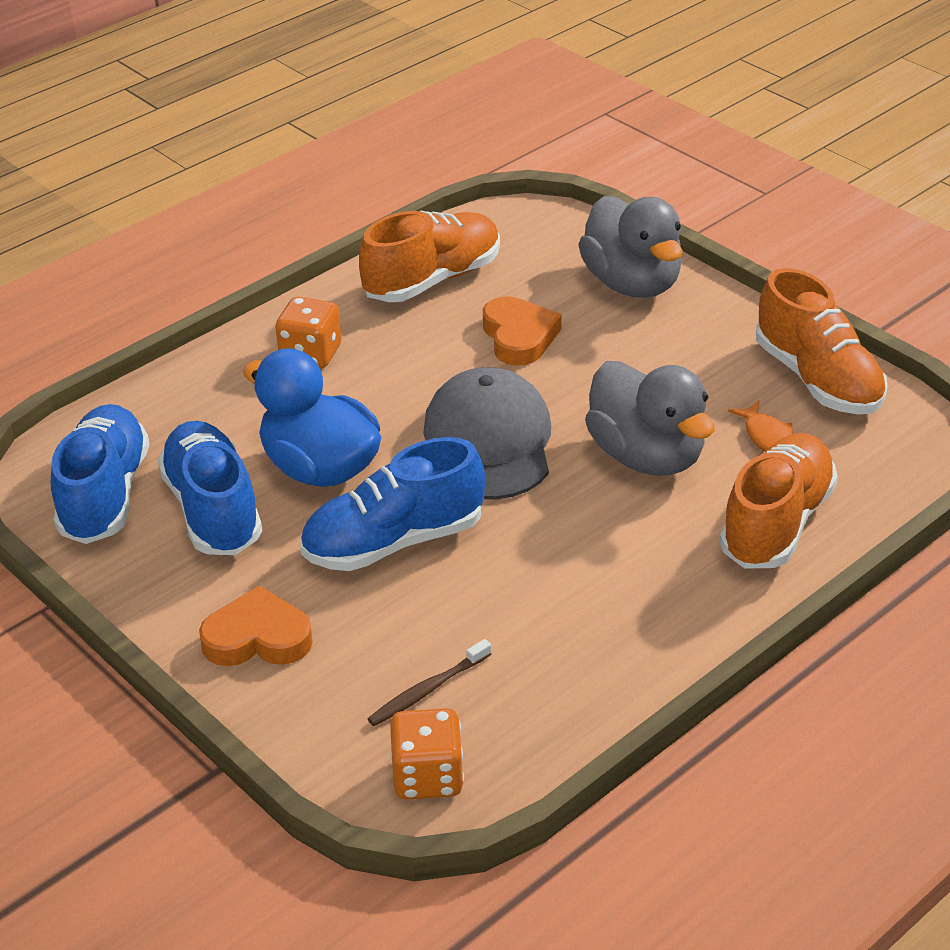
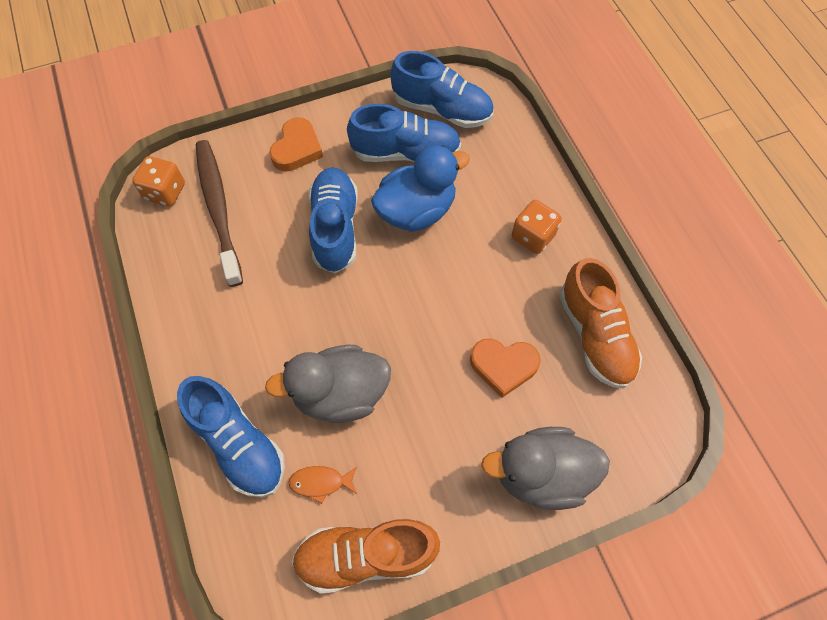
camera: 110 degrees right, 25 degrees up
(427, 690) = (218, 209): brown toothbrush -> brown toothbrush, size x2.15
(488, 442) = (399, 306): grey cap -> none
(777, 523) = (238, 444): orange shoe -> blue shoe

